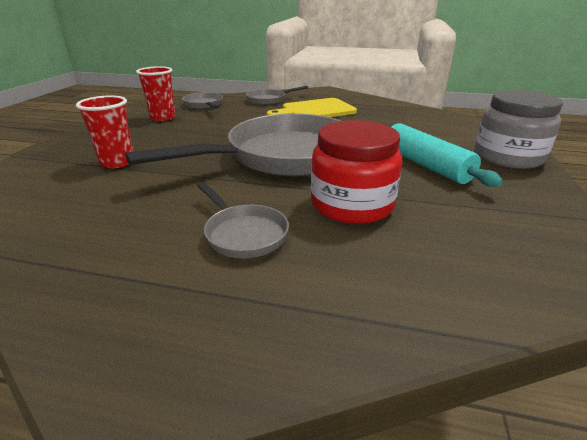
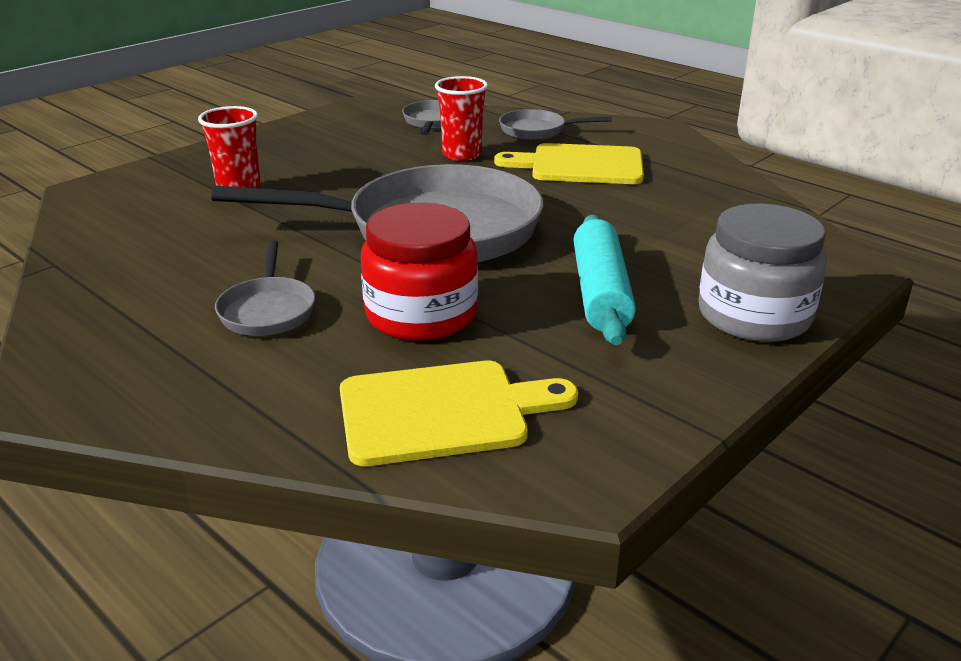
camera: 30 degrees right, 0 degrees up
(163, 117) = (356, 134): red cup -> red cup (462, 154)
(463, 263) = (442, 412): none -> yellow cutting board

